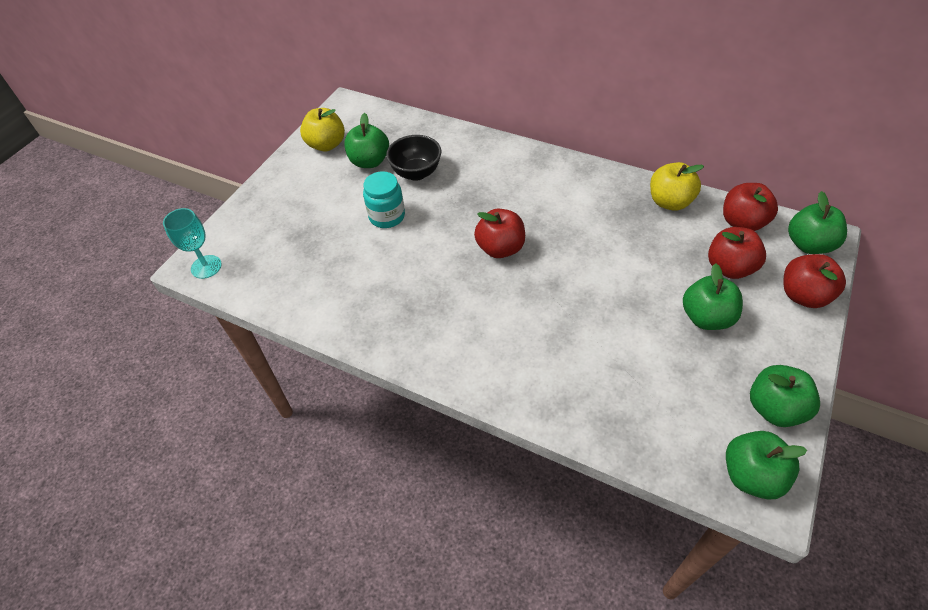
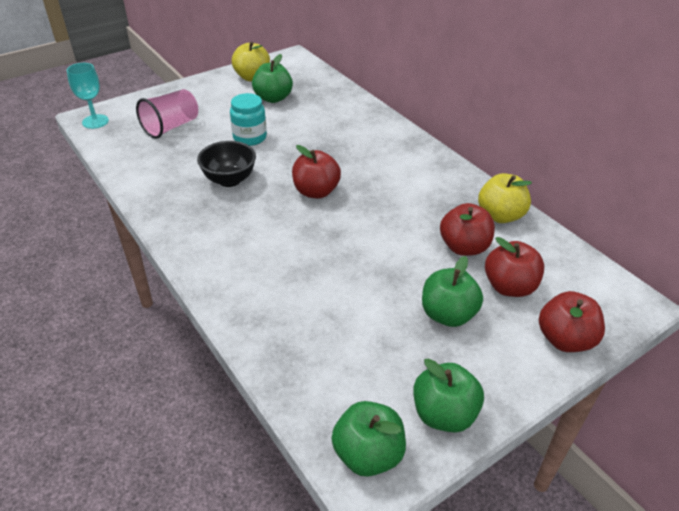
camera: 25 degrees right, 10 degrees down
(296, 238) = (171, 127): none -> pink cup
(416, 173) = (301, 118): black bowl -> black bowl (229, 180)
(742, 222) = (558, 258): red apple -> red apple (464, 247)
(808, 244) = (612, 302): green apple -> none

